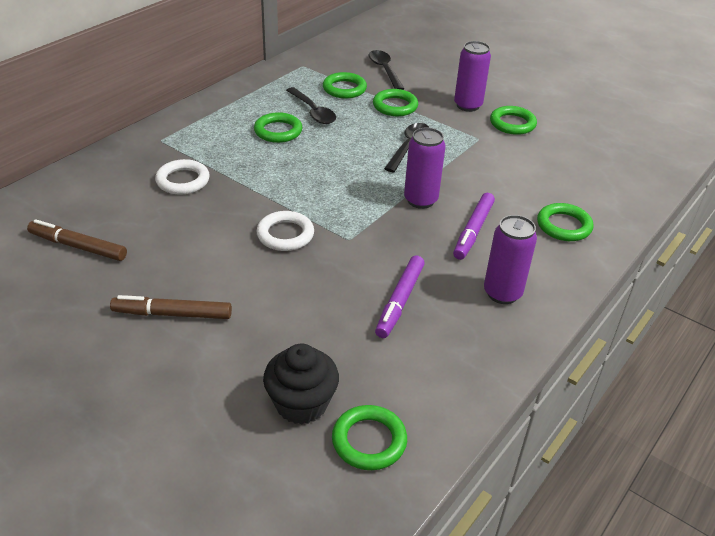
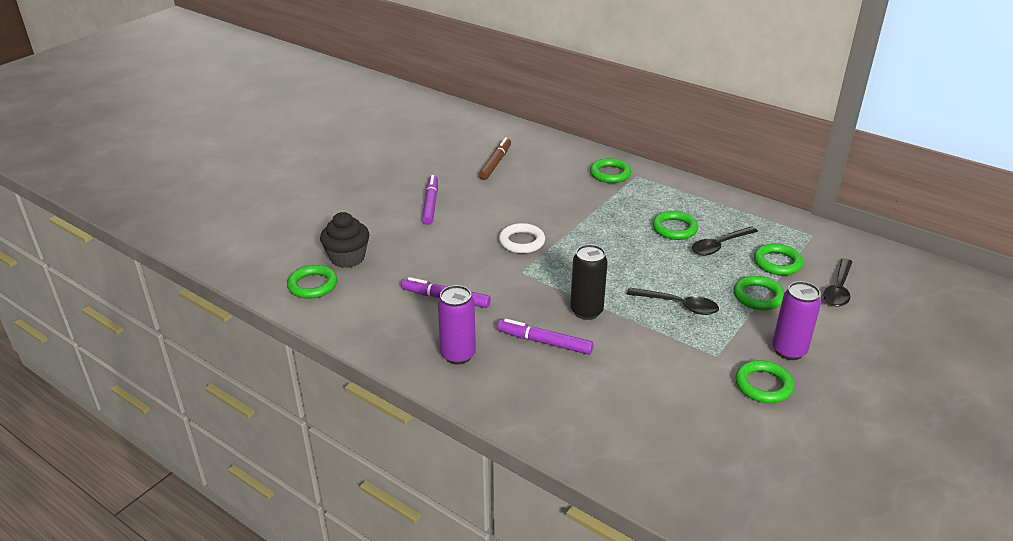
camera: 90 degrees right, 5 degrees down
(172, 314) = (430, 204): brown marker -> purple marker
(183, 181) = (582, 191): white ring -> none
(384, 70) = (838, 289): black spoon -> black spoon turned 135 degrees clockwise
(420, 200) = (586, 311): purple can -> black can
(563, 226) = (564, 406): green ring -> green ring (610, 174)

